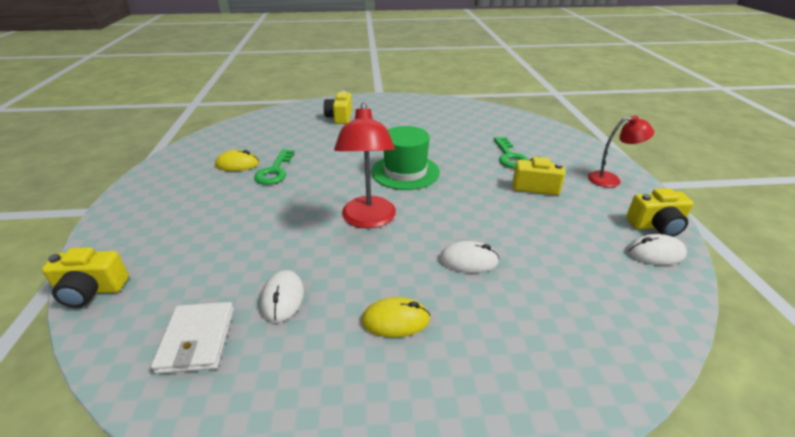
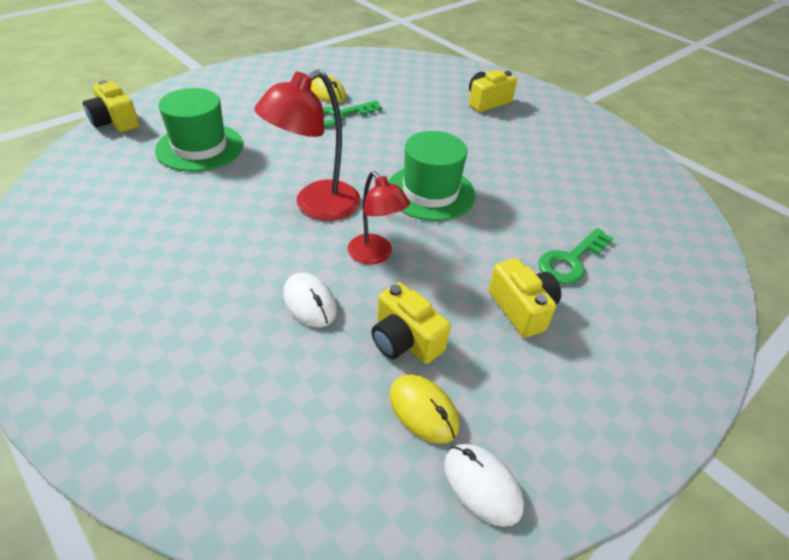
camera: 50 degrees right, 10 degrees up
(197, 339) = (95, 192): white wallet -> none
(217, 250) = (200, 147): none -> green hat
(282, 298) = (166, 209): white mouse -> none
(395, 320) = (182, 286): yellow mouse -> yellow mouse (423, 410)
(610, 179) = (637, 386): red lamp -> red lamp (375, 255)
(656, 226) = (559, 473): yellow camera -> yellow camera (405, 340)

